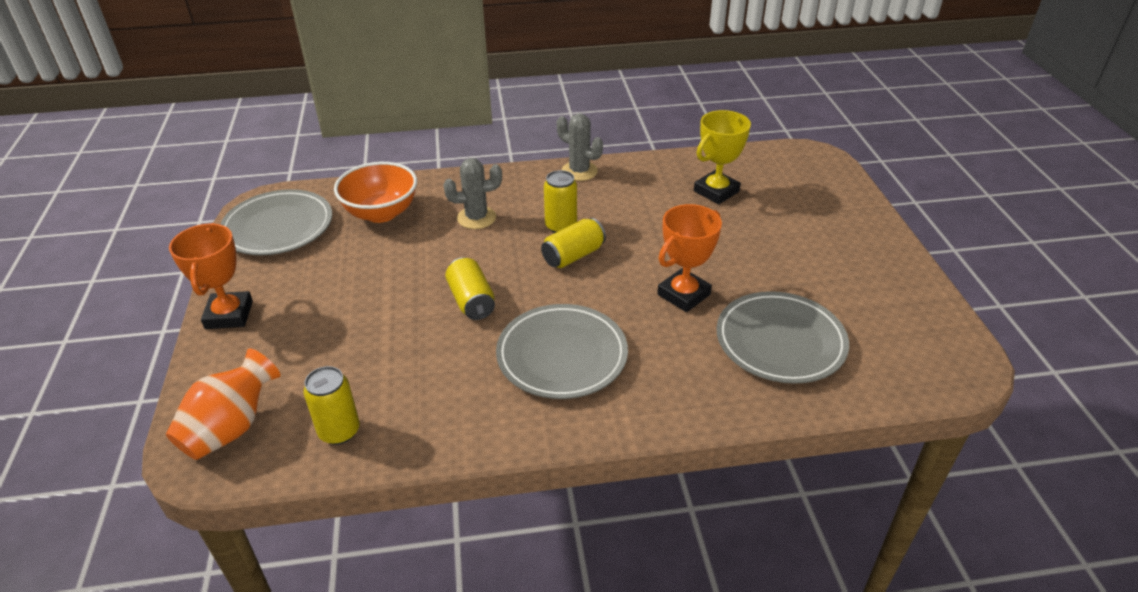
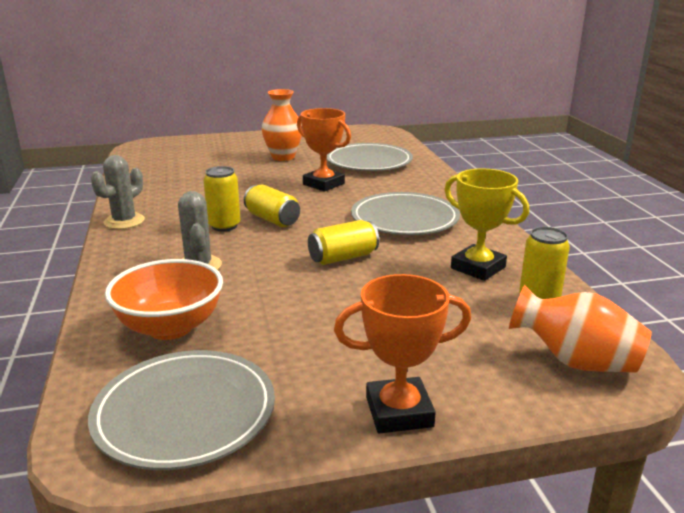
camera: 95 degrees left, 15 degrees down
(716, 191) = (184, 173): yellow trophy -> yellow trophy (478, 268)
(788, 261) = (283, 157): none -> orange vase

